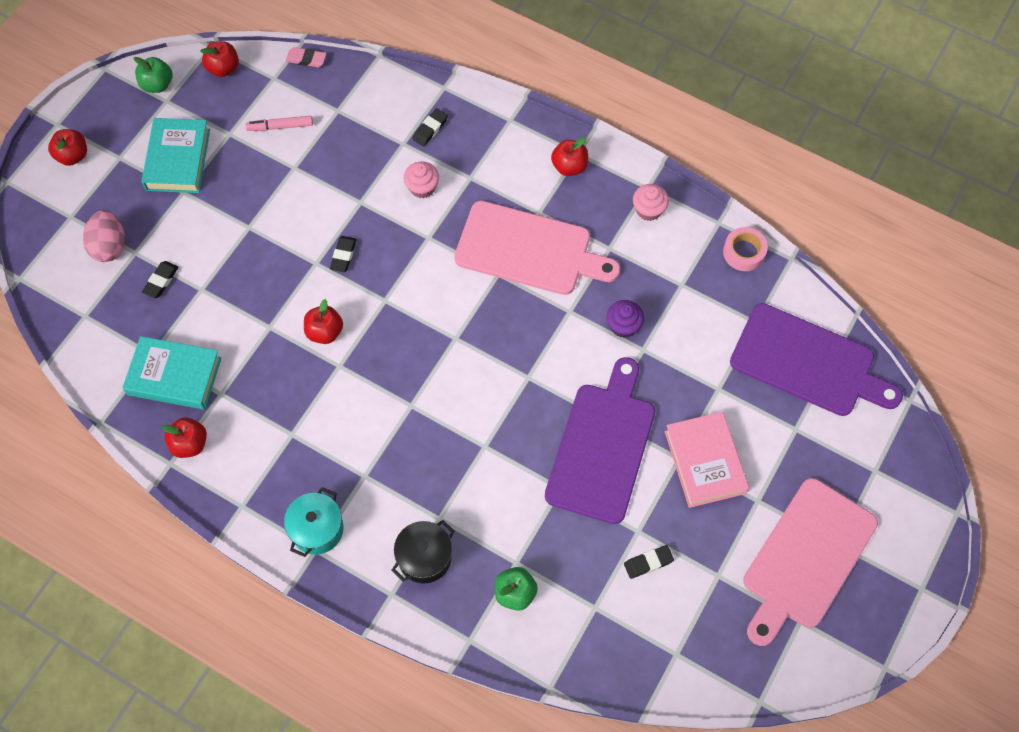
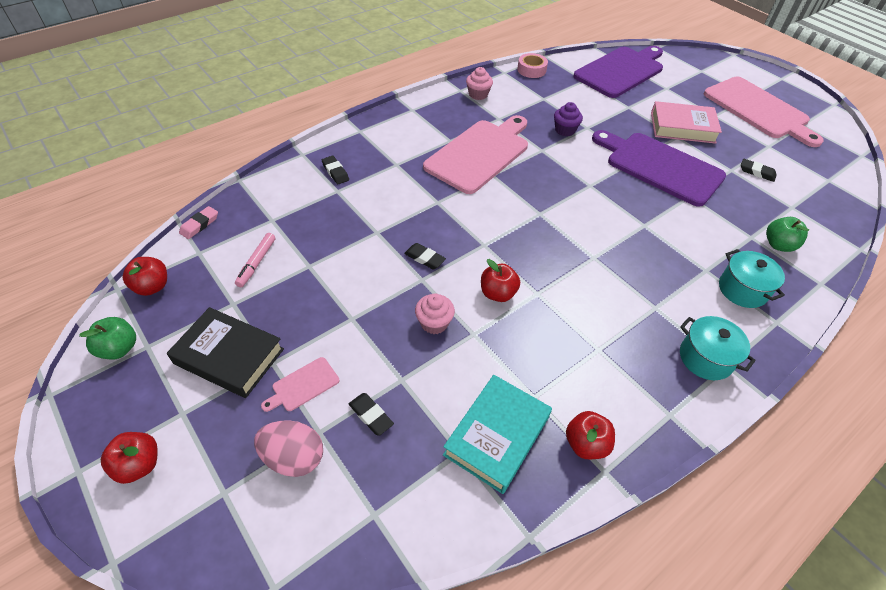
camera: 70 degrees left, 15 degrees down
(170, 223) = (303, 385): none -> pink cutting board
(178, 159) = (229, 356): turquoise book -> black book
(422, 187) = (388, 192): pink cupcake -> pink cupcake (434, 323)
(424, 557) = (742, 290): black pot -> turquoise pot
(569, 166) = (420, 116): red apple -> none
(648, 562) = (757, 172): black eraser -> black eraser turned 60 degrees counterclockwise

